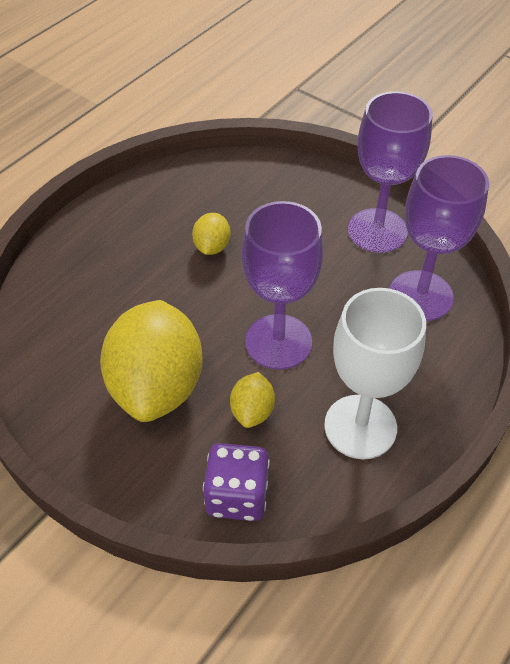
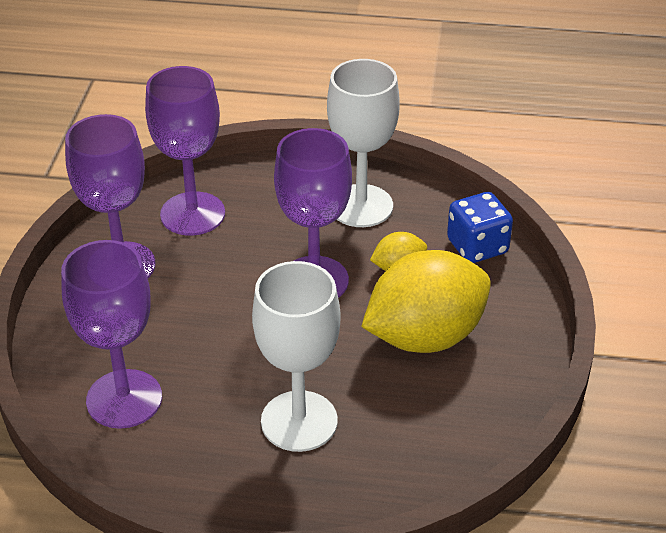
camera: 120 degrees left, 10 degrees down
(139, 268) = (299, 421): none -> white goblet
(212, 247) = (227, 377): yellow lemon -> none
(233, 190) = (124, 399): none -> purple goblet
(237, 495) = (477, 247): purple dice -> blue dice

